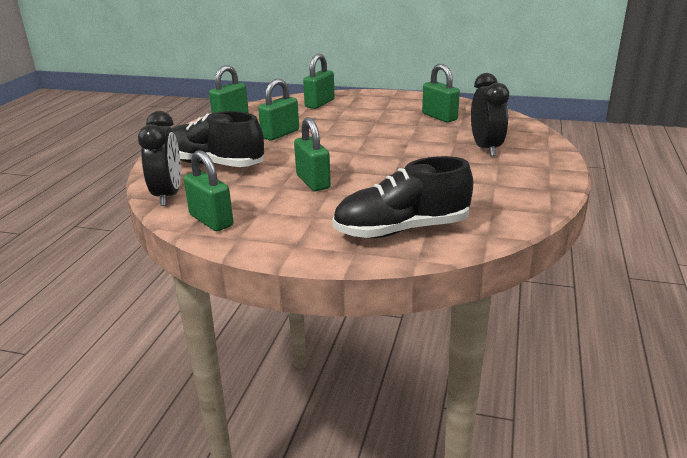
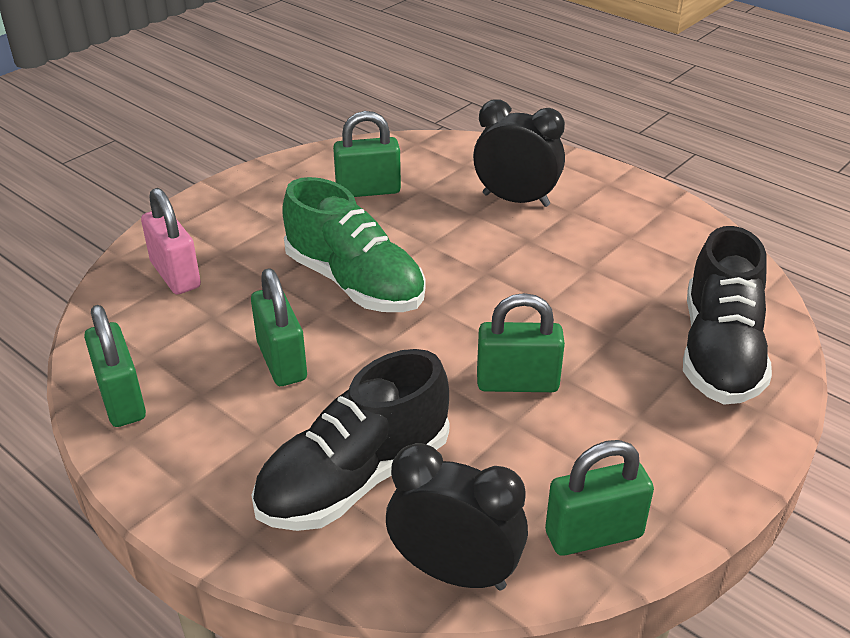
camera: 65 degrees left, 10 degrees up
(320, 103) = (175, 275): green padlock -> pink padlock
(354, 133) = (355, 283): none -> green shoe

